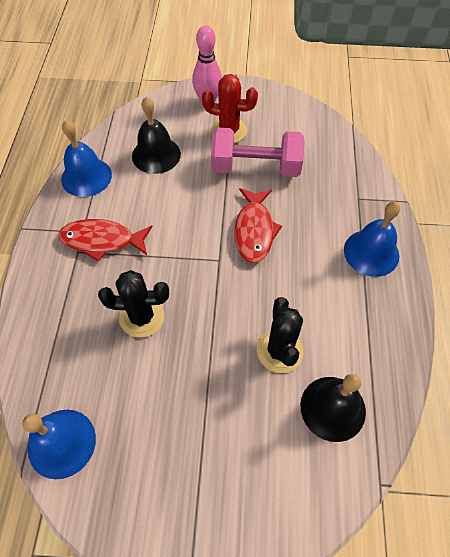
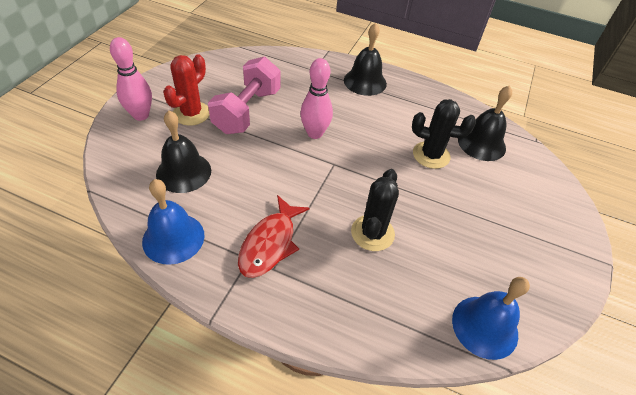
camera: 75 degrees left, 10 degrees down
(254, 231) = (314, 133): red fish -> pink bowling pin
(371, 252) = (365, 81): blue bell -> black bell

